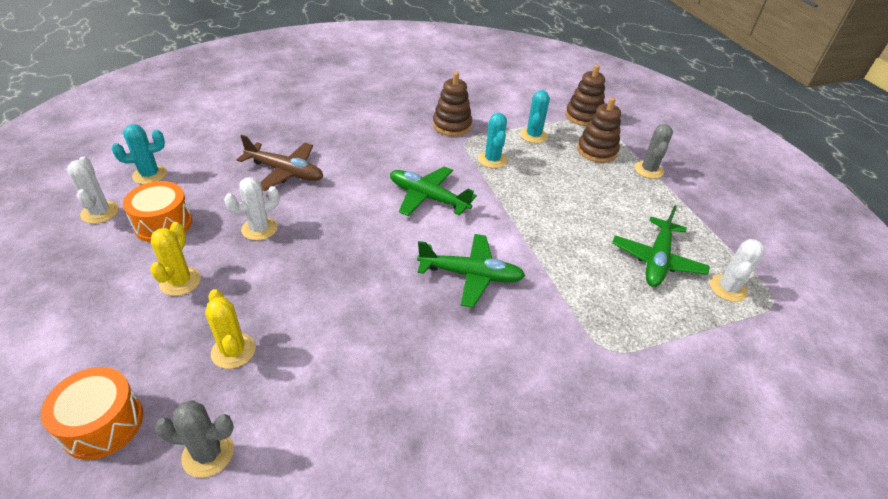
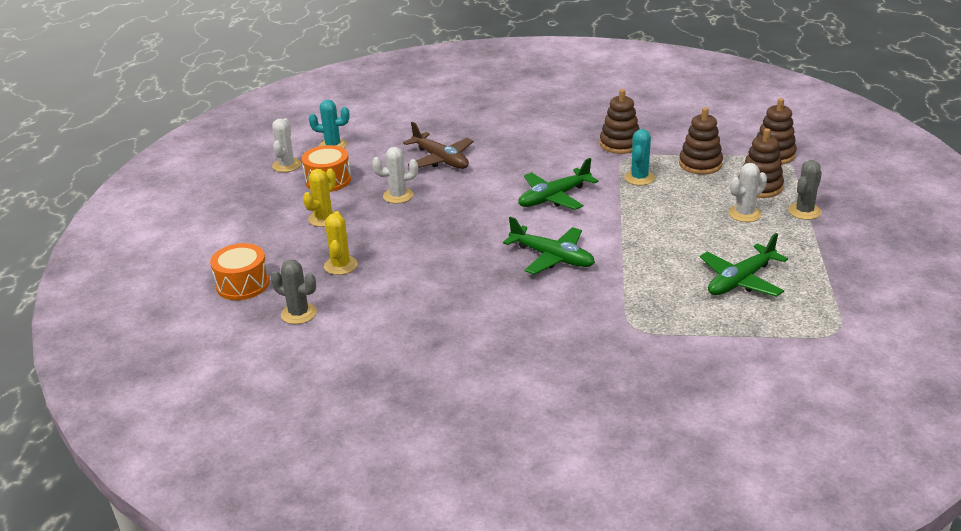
camera: 30 degrees right, 10 degrees down
(428, 197) = (554, 197): green plane -> green plane turned 90 degrees counterclockwise
(533, 135) = (700, 164): turquoise cactus -> brown stacking toy
(727, 288) = (795, 314): white cactus -> white cactus (744, 214)

